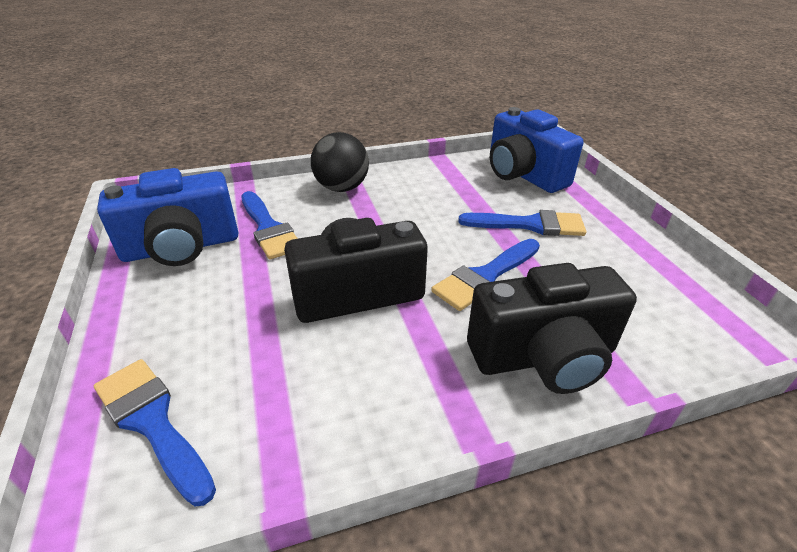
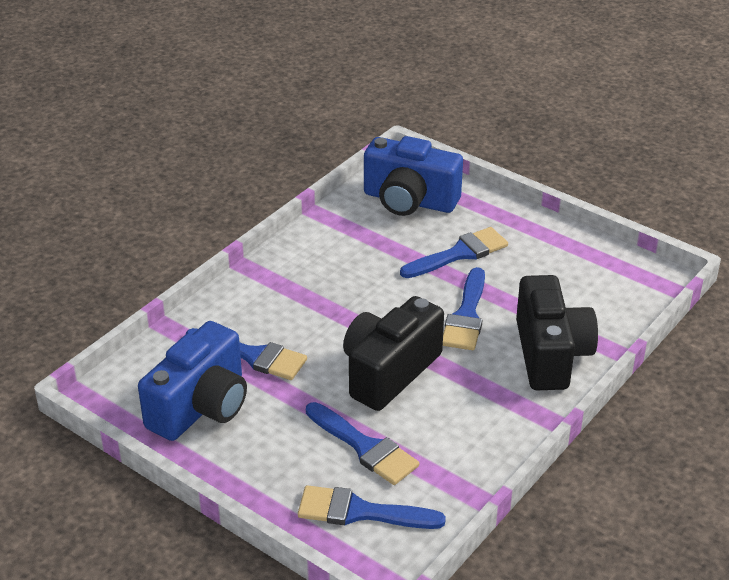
camera: 35 degrees left, 0 degrees up
(248, 351) = (364, 447): none -> blue brush
(342, 188) = (264, 286): black ball -> none
(544, 357) = (550, 354): black camera -> black camera turned 45 degrees counterclockwise

